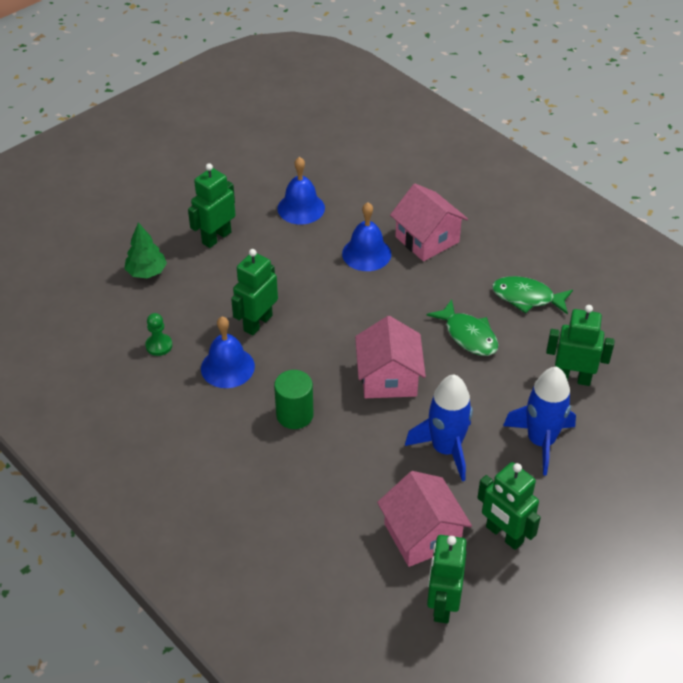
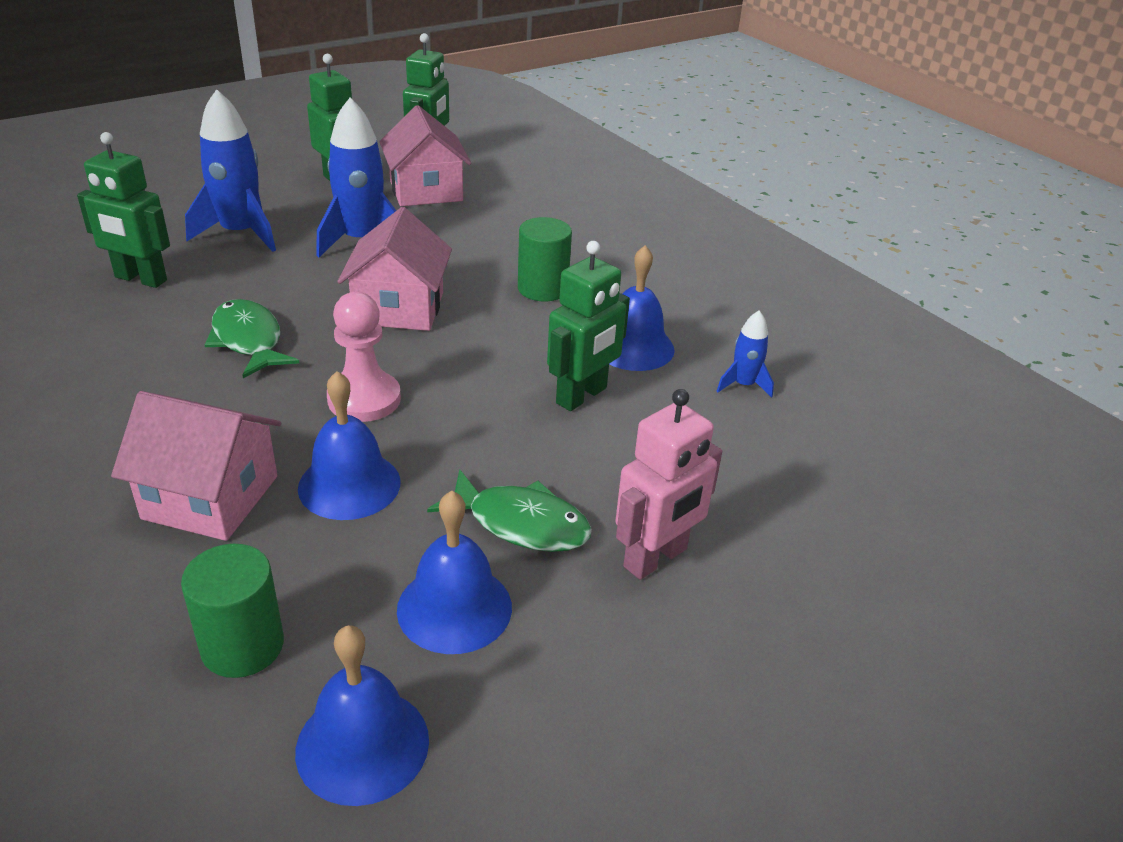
camera: 175 degrees left, 10 degrees down
(147, 272) = (792, 503): green tree -> none
(159, 345) = (743, 385): green pawn -> blue rocket
(216, 237) = (656, 558): green robot -> pink robot
(321, 164) = (362, 745): none -> blue bell
(378, 186) = (242, 646): none -> green cylinder
(380, 303) = (364, 399): none -> pink pawn
(427, 239) = (211, 497): pink house -> pink house turned 45 degrees counterclockwise
(527, 297) = (109, 377): green fish -> green fish (521, 523)

